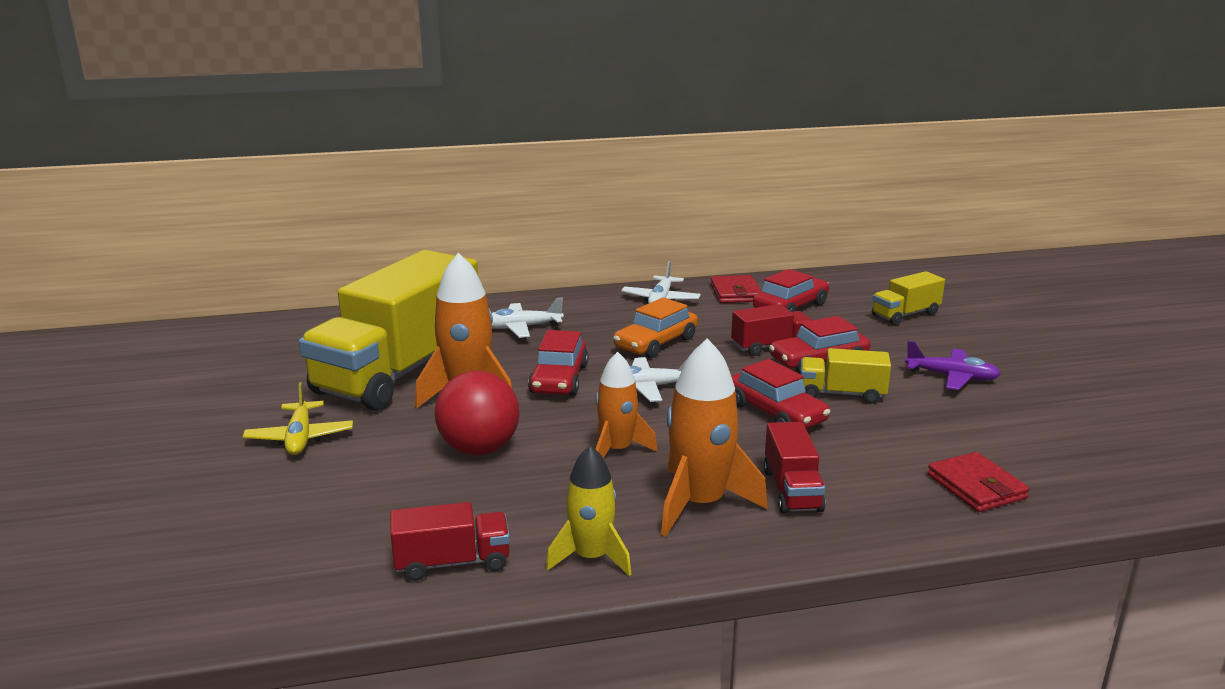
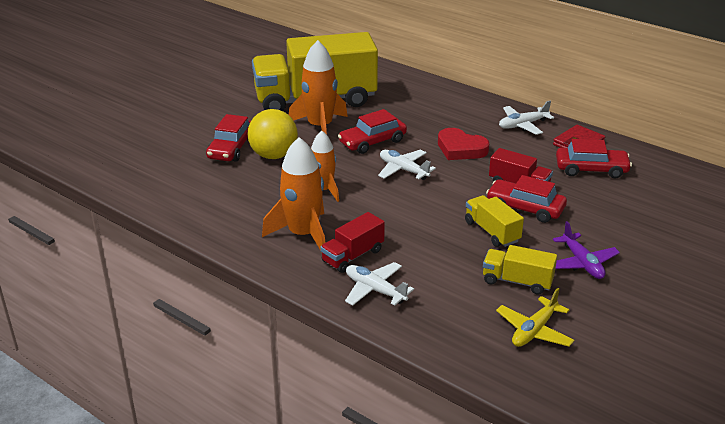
camera: 50 degrees right, 10 degrees up
(300, 438) = (224, 111): yellow plane -> yellow plane (534, 331)
(452, 563) = (177, 194): red truck -> none
(479, 449) = (274, 155): red ball -> yellow ball
(521, 328) = (414, 104): white plane -> white plane (375, 290)
(591, 557) = (221, 225): yellow rocket -> none
(655, 343) = (460, 149): orange car -> red heart
(775, 413) = (433, 219): red car -> red car (231, 148)
(905, 315) = (657, 214): yellow truck -> yellow truck (517, 281)
(976, 487) = (440, 315): red wallet -> none

